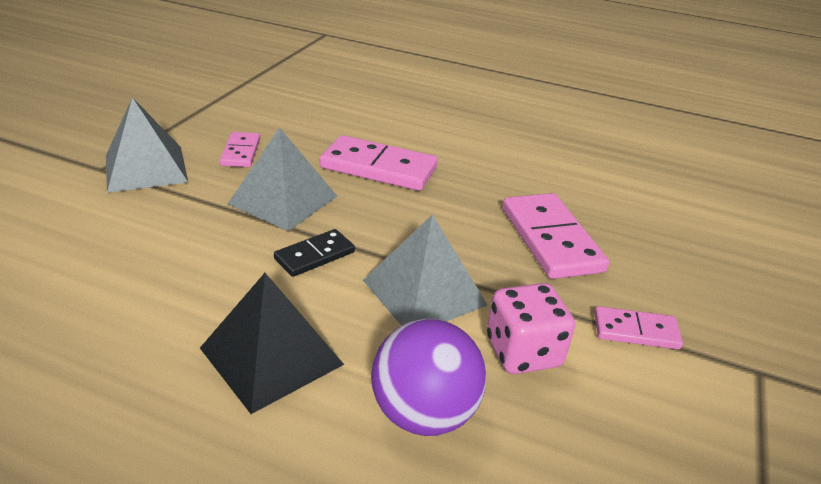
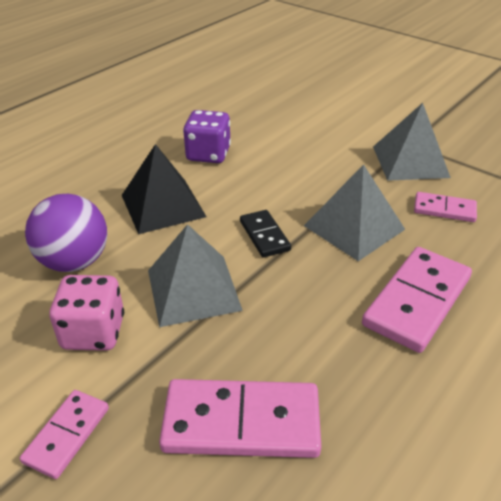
camera: 110 degrees right, 5 degrees up
(117, 337) = (208, 154): none -> purple dice

